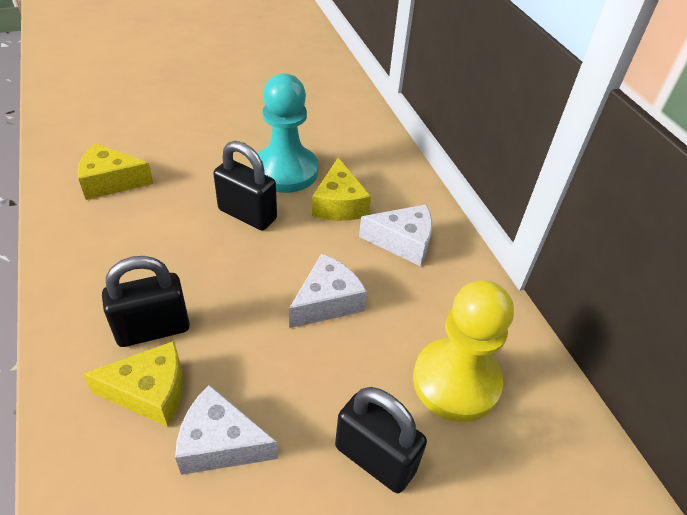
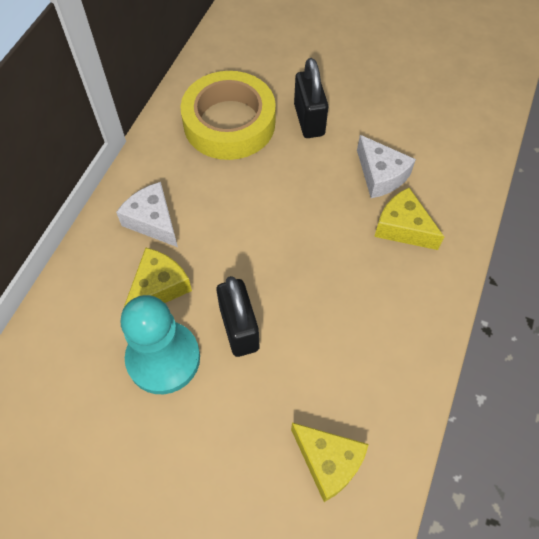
camera: 135 degrees left, 15 degrees up
(153, 329) = (378, 269): black padlock -> none
(327, 302) = (251, 213): white cheese -> none
(456, 381) = (229, 123): yellow pawn -> yellow tape

